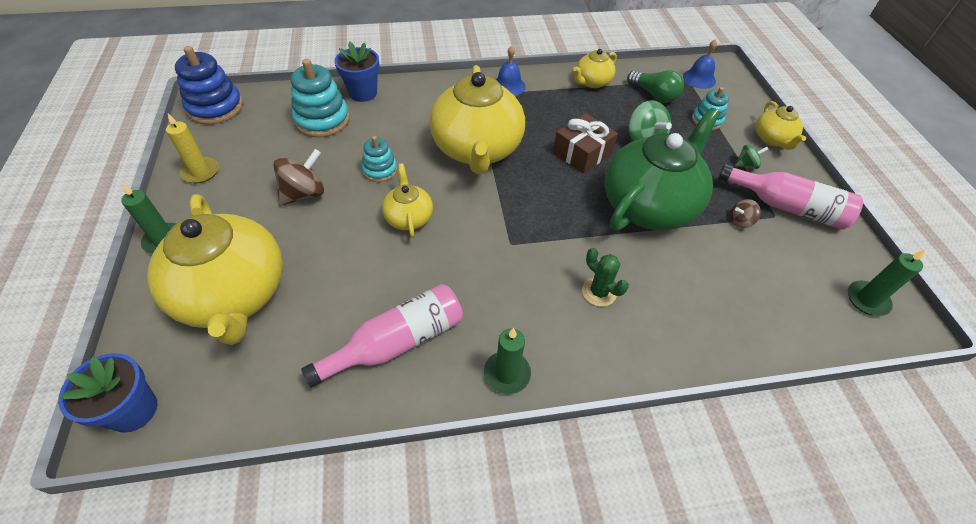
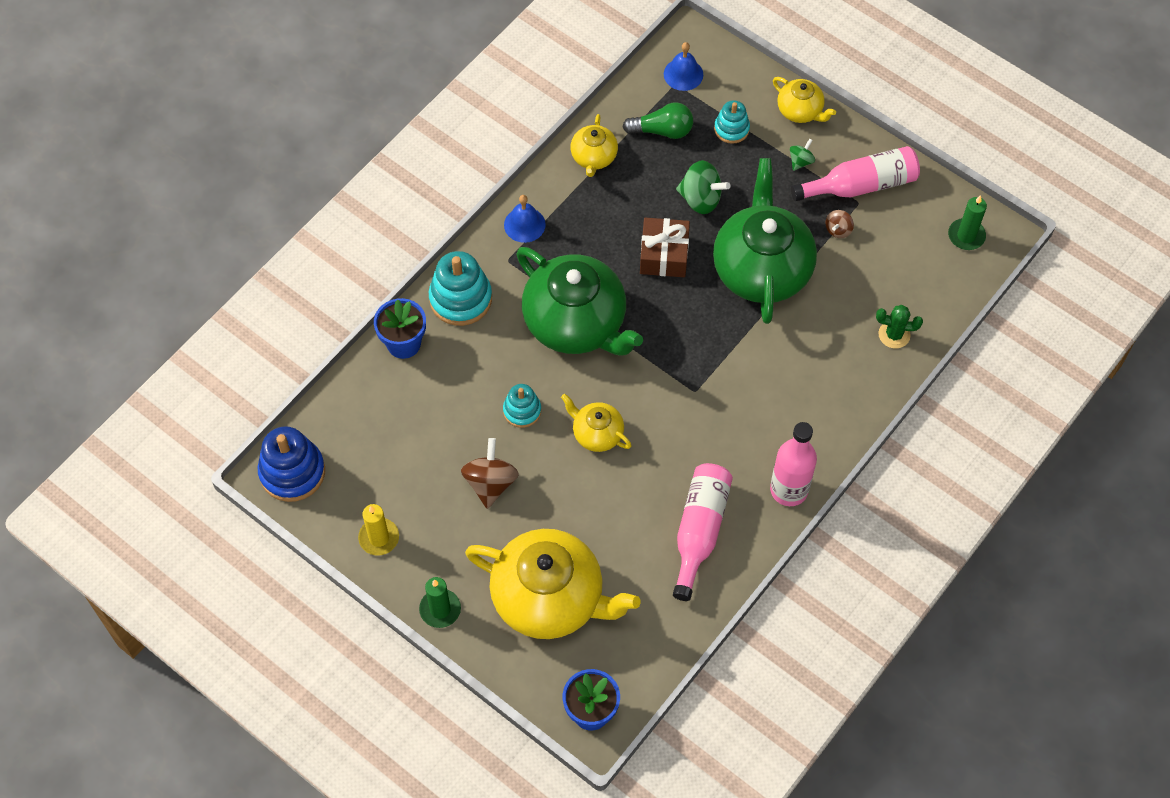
camera: 40 degrees left, 10 degrees up
(322, 120) = (407, 403): turquoise stacking toy -> turquoise stacking toy (460, 299)
(477, 149) = (576, 323): yellow teapot -> green teapot
(507, 374) = (789, 490): green candle -> pink bottle
(599, 292) = (792, 379): green cactus -> green cactus (894, 335)

